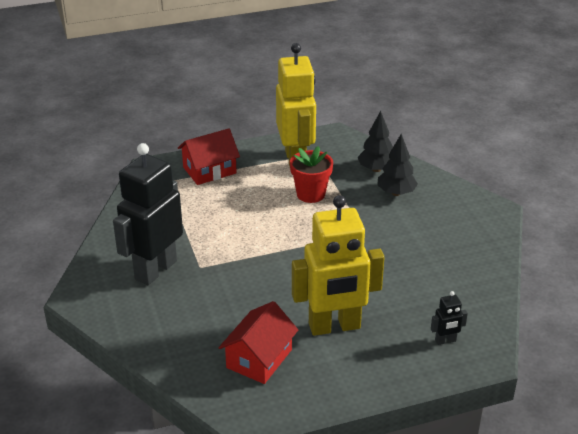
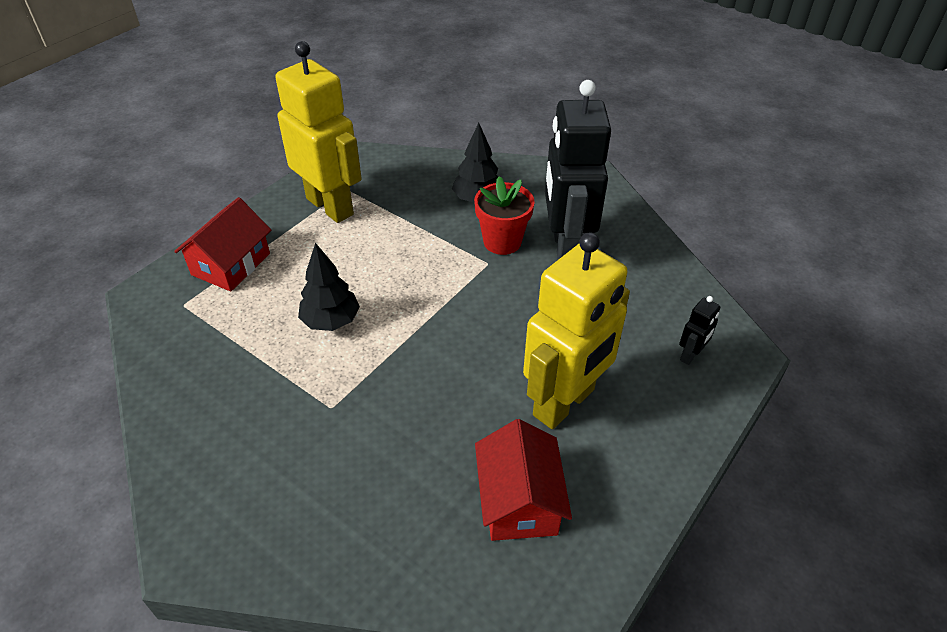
camera: 35 degrees left, 10 degrees up
(155, 270) = (273, 444): black robot -> black robot (565, 247)
(310, 194) = (385, 242): red flower pot -> red flower pot (502, 241)
(376, 169) = (431, 180): black tree -> black tree (331, 321)

